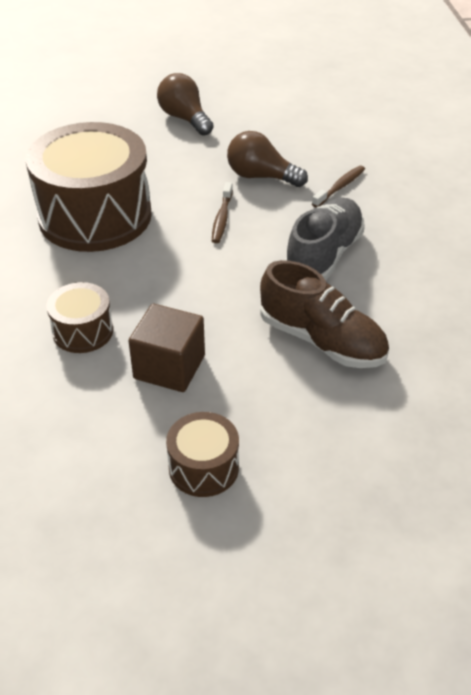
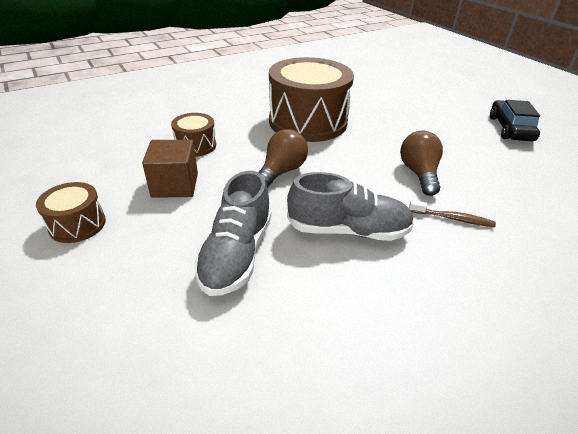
camera: 65 degrees right, 5 degrees down
(185, 118) = (448, 126): brown light bulb -> brown light bulb (281, 172)
(220, 84) = (510, 129): none -> black car
(222, 218) = (349, 168): brown toothbrush -> none
(322, 340) = (237, 254): brown shoe -> grey shoe

